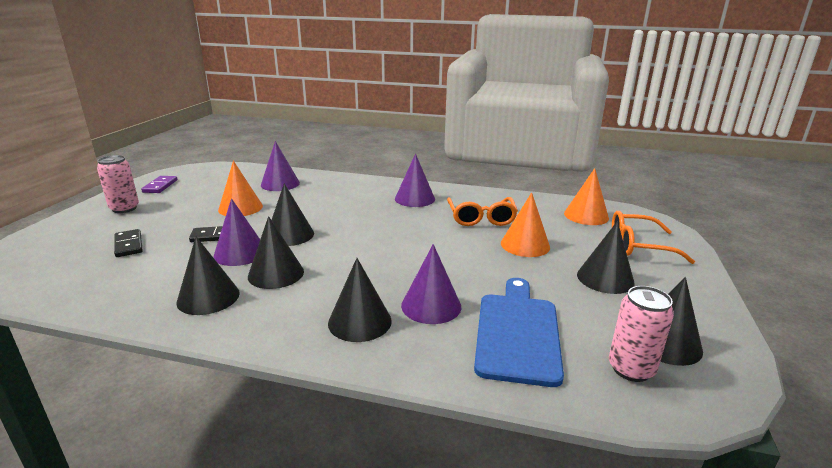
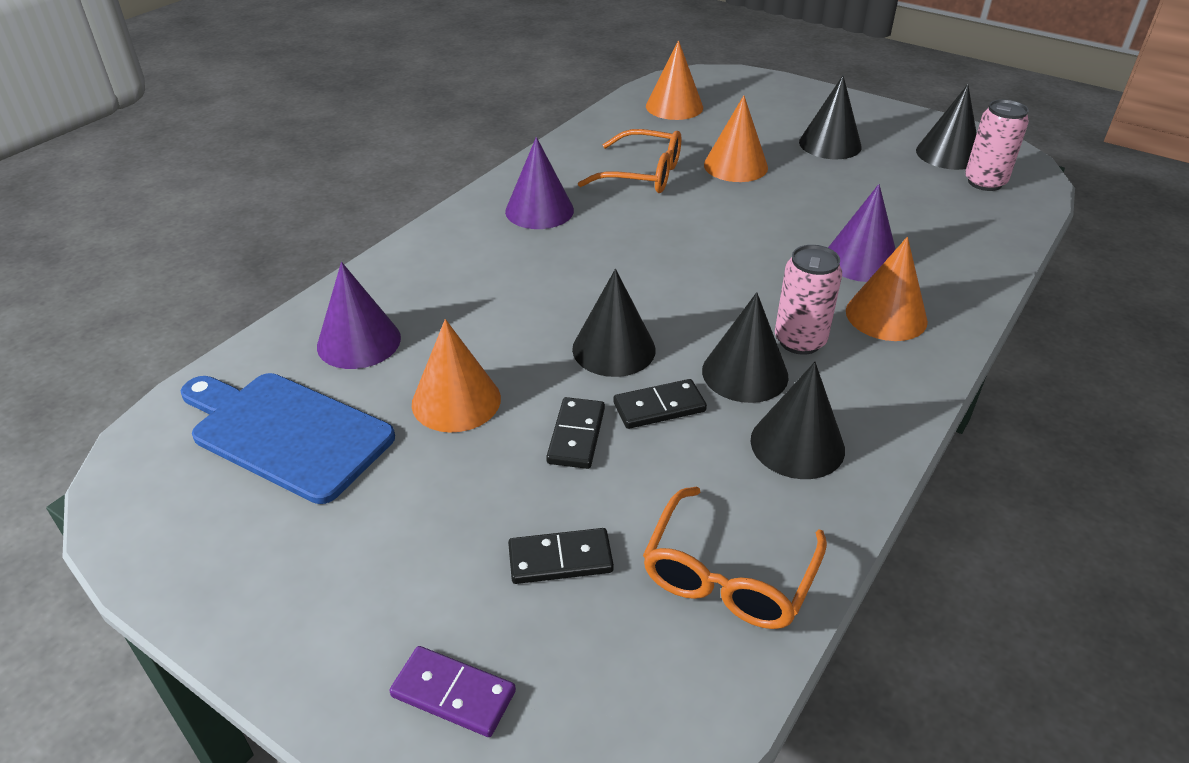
camera: 70 degrees left, 15 degrees up
(124, 208) = (339, 589): pink can -> pink can (800, 341)
(160, 186) = (221, 533): purple domino -> purple domino (453, 694)
(240, 253) = (659, 407): purple cone -> black domino
(359, 321) = (886, 315): black cone -> orange cone
(517, 332) = (922, 221): blue cutting board -> blue cutting board (286, 432)
(638, 246) = (765, 104): orange glasses -> orange glasses (728, 576)

